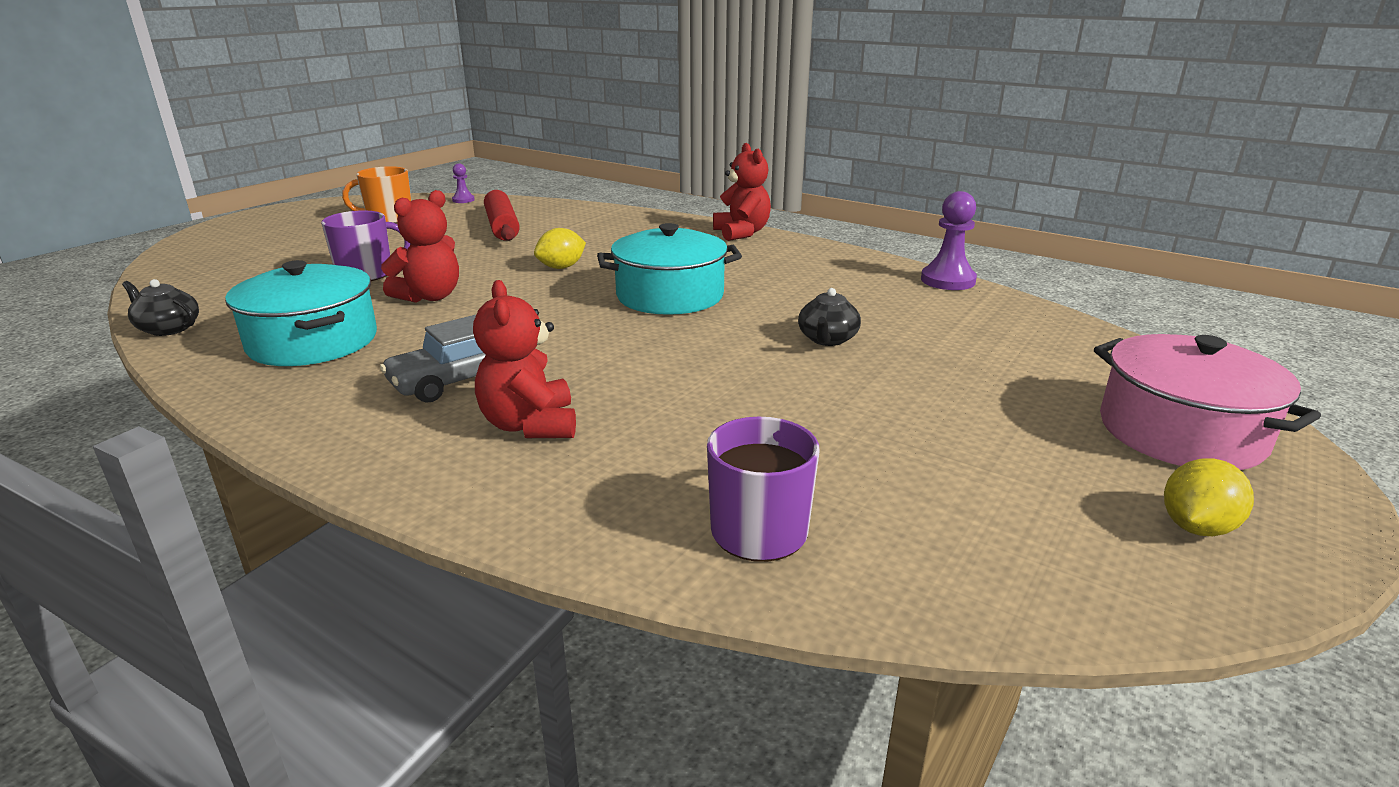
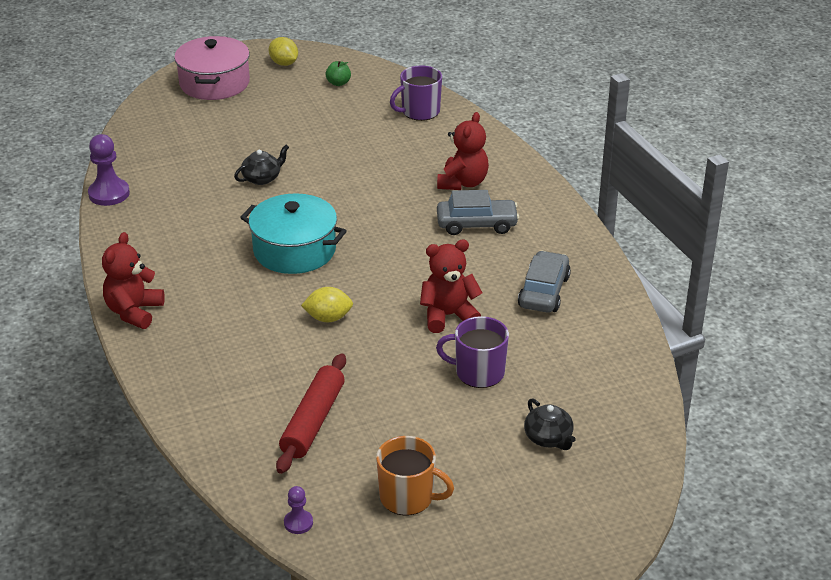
camera: 145 degrees left, 10 degrees up
(168, 328) = (634, 346): black teapot -> black teapot (548, 438)
(313, 342) = (543, 291): turquoise pot -> grey car
(1015, 528) = (338, 83): none -> green apple
(1196, 527) = (284, 63): yellow lemon -> yellow lemon turned 60 degrees clockwise

